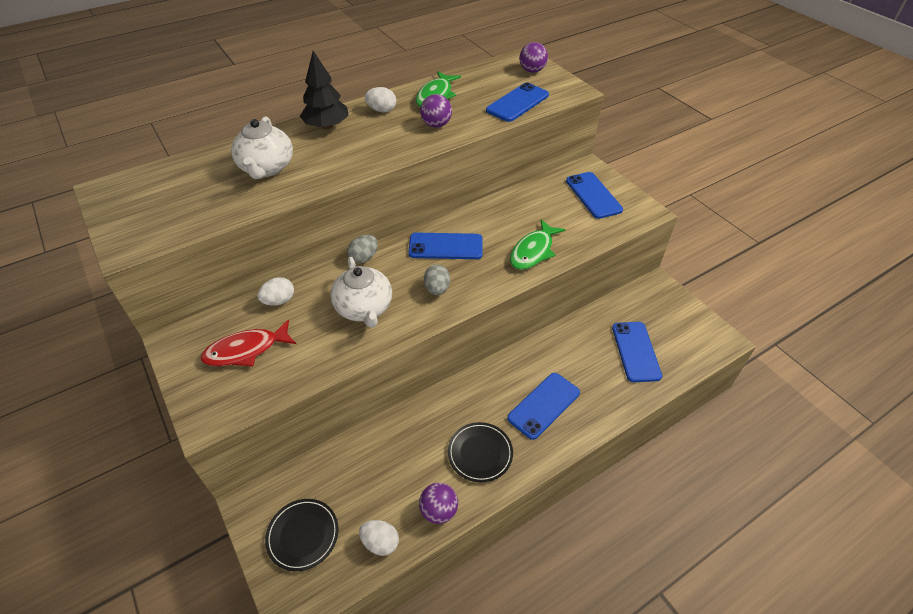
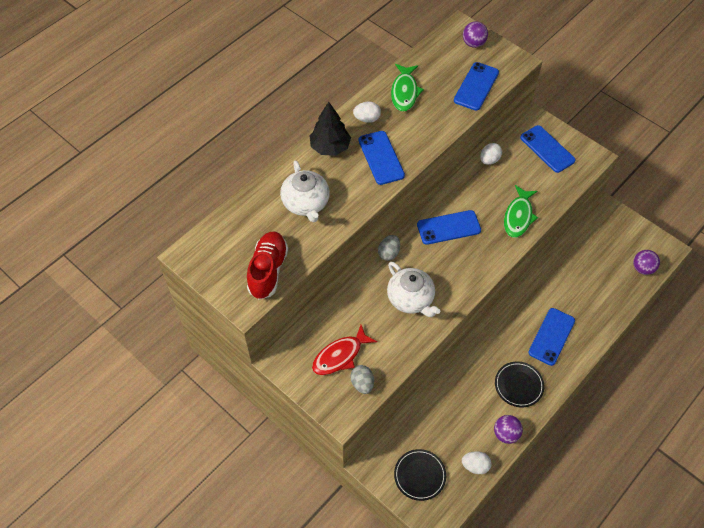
camera: 15 degrees left, 10 degrees up
(178, 220) = (268, 271): none -> red shoe
(279, 301) = (342, 308): white egg -> white egg (489, 160)
(436, 125) = (420, 126): purple ball -> purple ball (642, 268)
(437, 289) = (458, 269): grey egg -> grey egg (362, 384)
(635, 351) = (605, 275): blue phone -> blue phone (381, 158)

